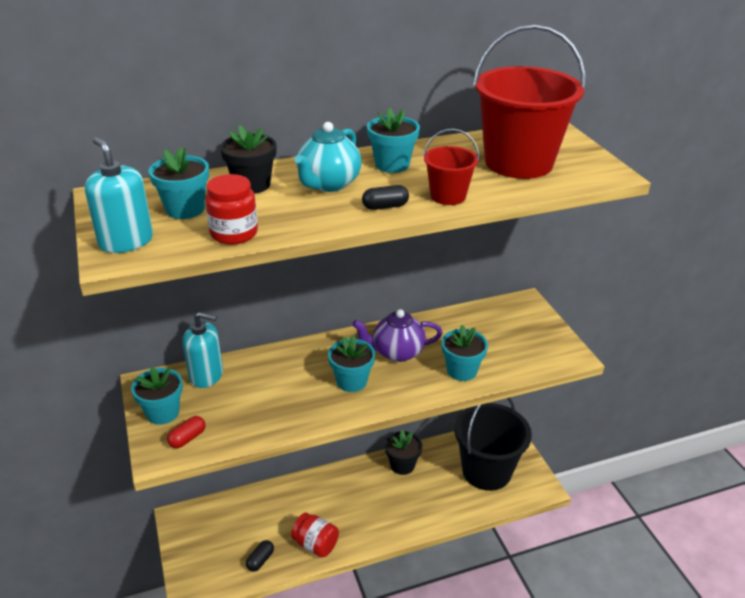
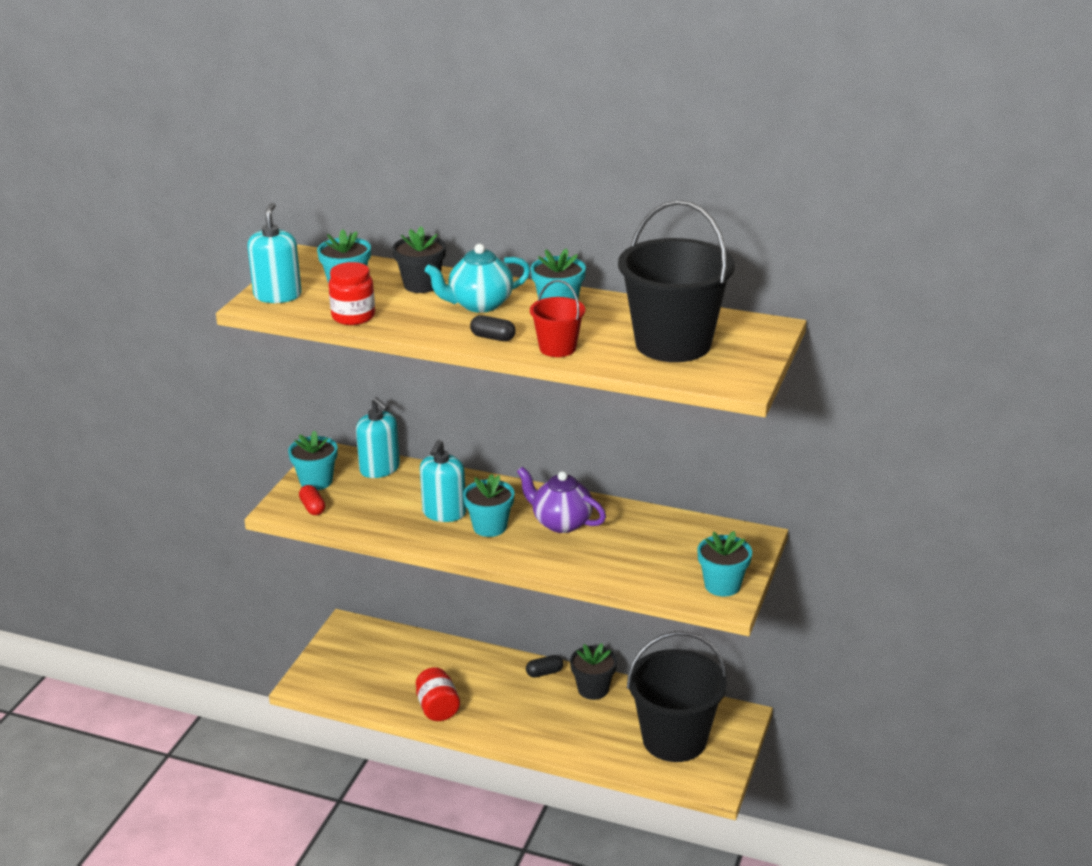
camera: 40 degrees right, 5 degrees down
(187, 438) = (312, 507): red capsule -> red capsule turned 75 degrees clockwise
(260, 560) = (379, 694): black capsule -> black capsule (544, 673)
(303, 387) = (444, 513): none -> turquoise soap dispenser
(461, 370) = (599, 564): turquoise flower pot -> turquoise flower pot (722, 585)
(518, 163) = (673, 344): red bucket -> black bucket

